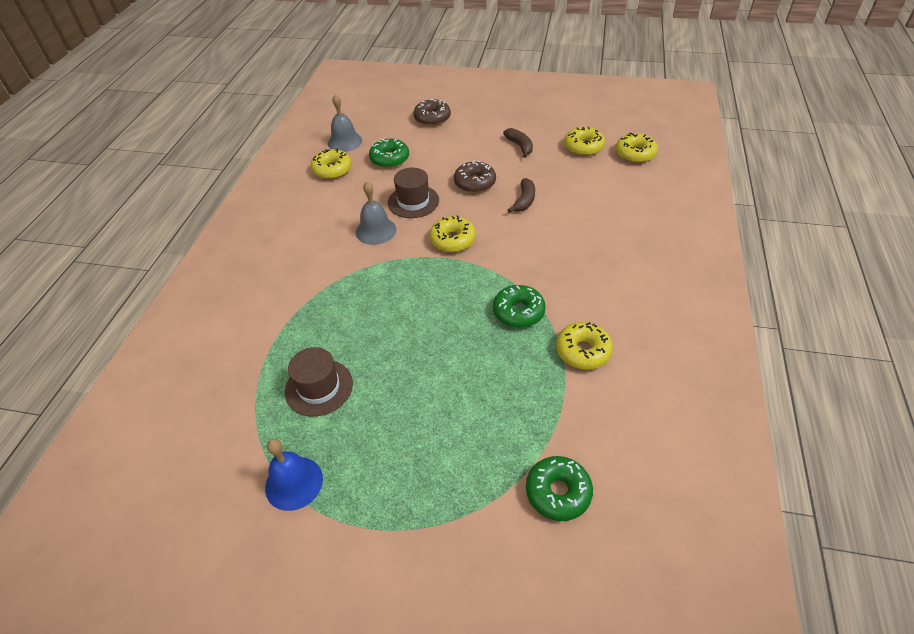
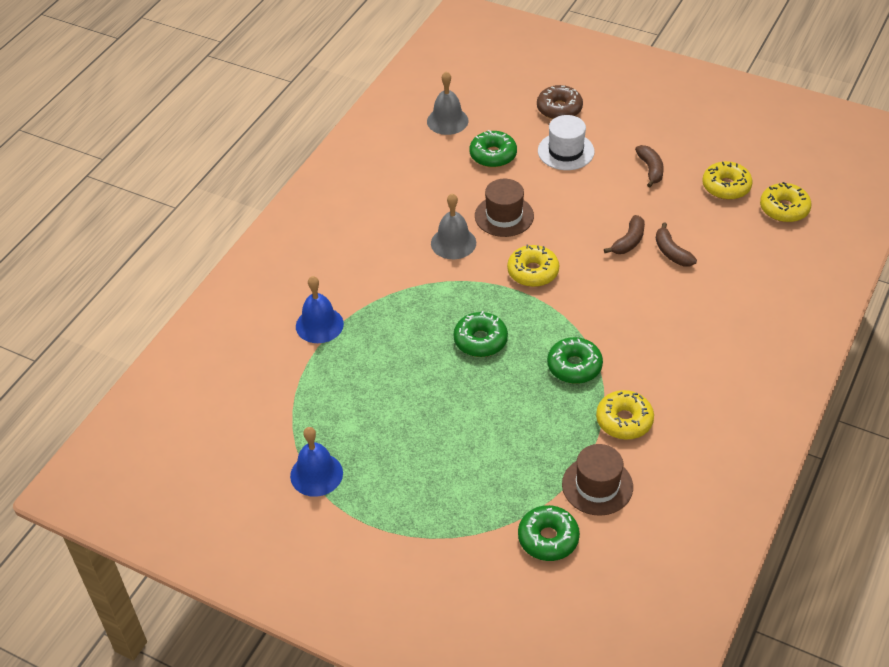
camera: 15 degrees right, 0 degrees up
(267, 327) = (319, 325): none -> blue bell
(319, 387) = (356, 396): brown hat -> brown hat (597, 485)
(332, 170) = (424, 156): yellow donut -> none
(425, 308) = (480, 340): none -> green donut
(448, 146) = (566, 151): none -> white hat
(475, 183) = (580, 207): brown donut -> none
(562, 202) = (671, 252): none -> brown banana

